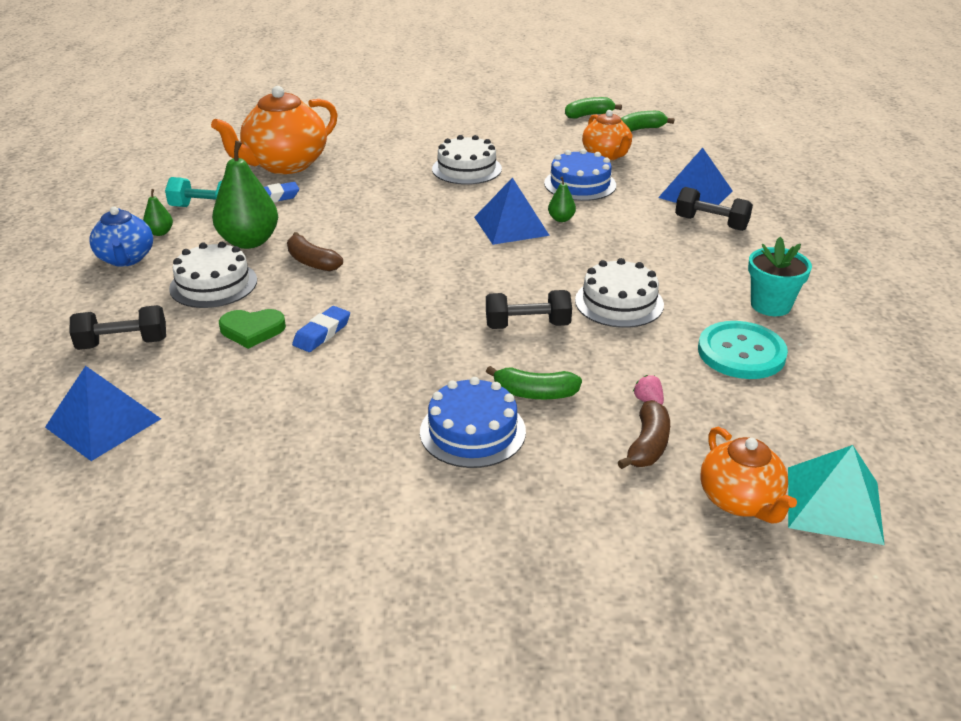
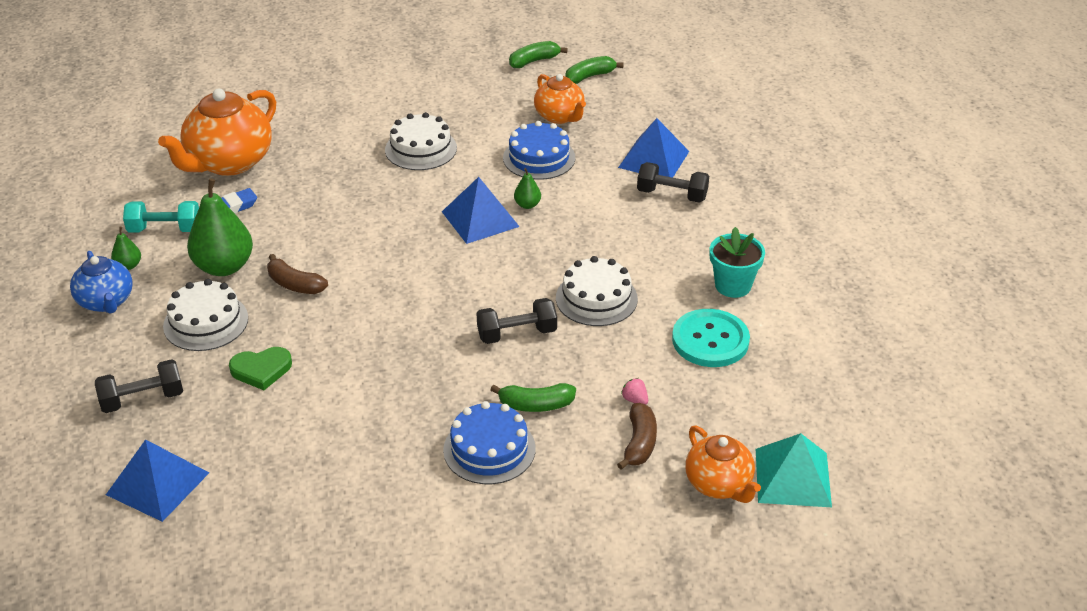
camera: 10 degrees left, 5 degrees up
(322, 333) = (328, 365): blue eraser -> none

